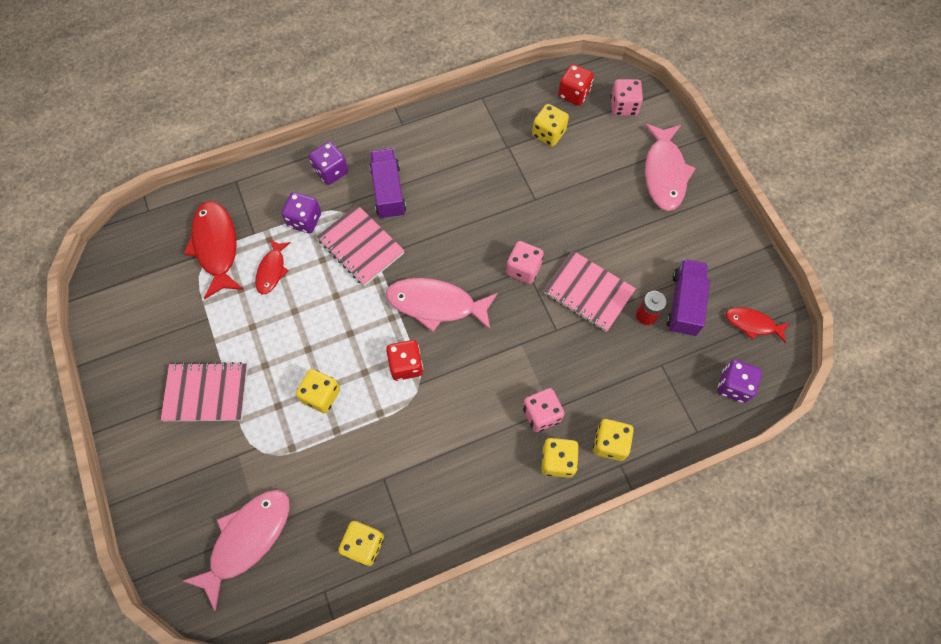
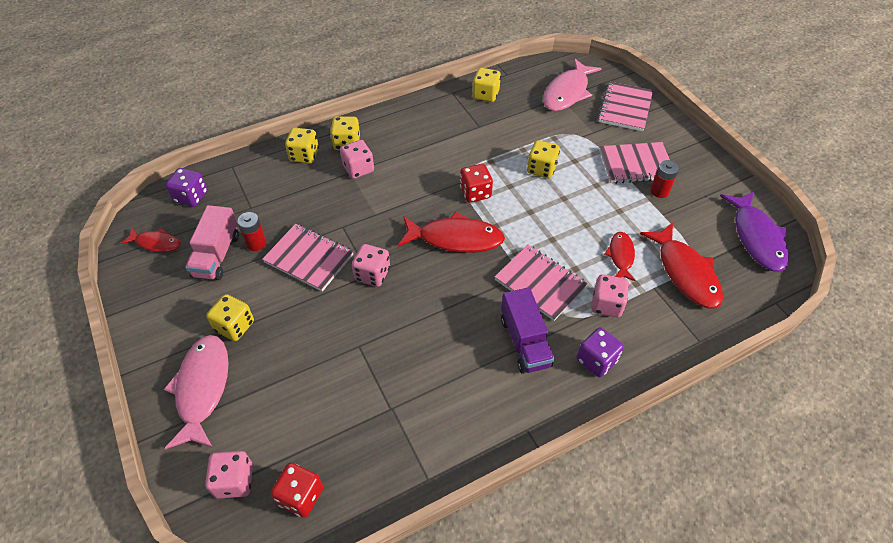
camera: 175 degrees right, 15 degrees down
(124, 281) = (756, 237): none -> purple fish
(179, 498) = (625, 108): none -> pink notebook
(196, 350) = (659, 191): none -> red battery
(304, 220) = (606, 304): purple dice -> pink dice
(436, 304) = (455, 238): pink fish -> red fish
(548, 134) = (339, 431): yellow dice -> yellow dice (234, 326)
(684, 304) = (217, 255): purple truck -> pink truck

